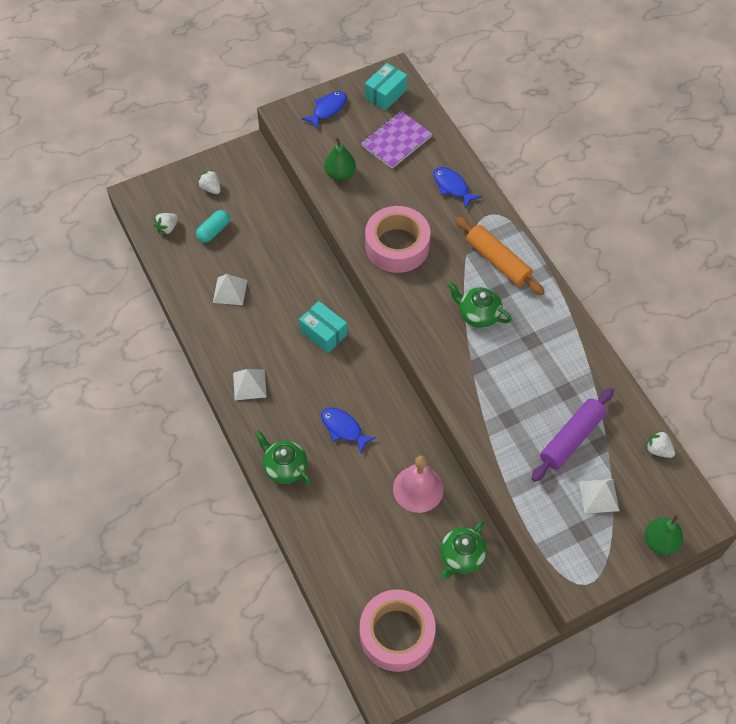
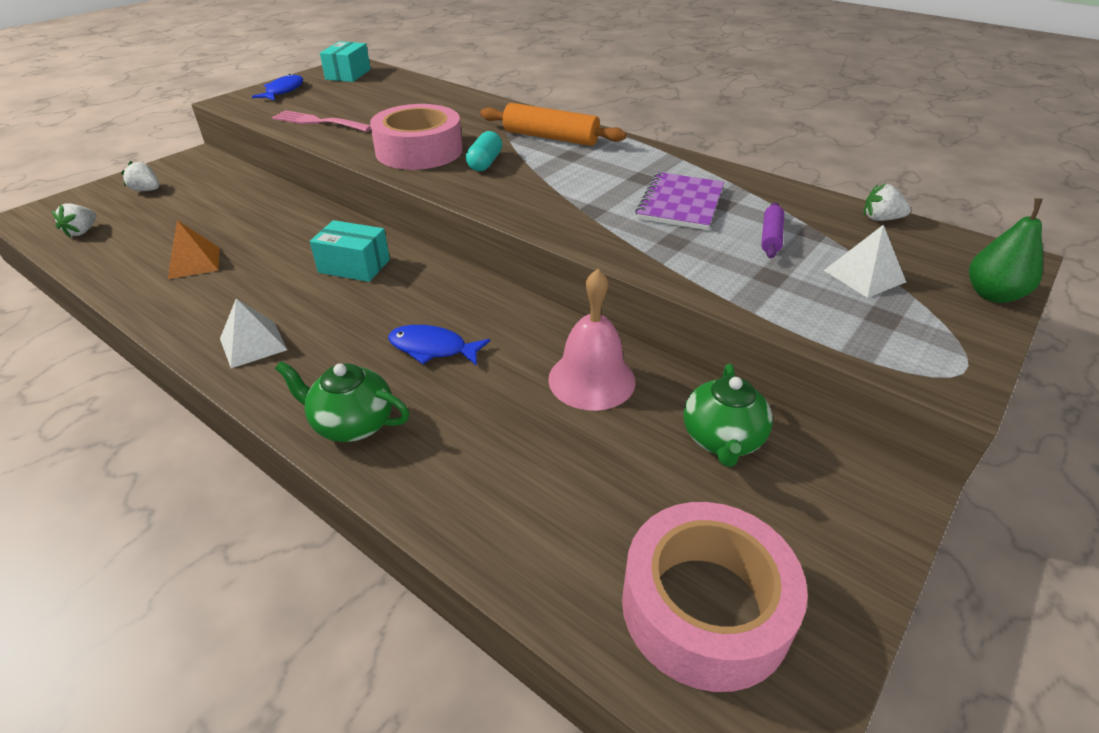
camera: 25 degrees left, 20 degrees down
(214, 231) = (157, 220): turquoise capsule -> turquoise capsule (485, 163)
(230, 291) = (194, 262): white pyramid -> orange pyramid
(340, 174) = (318, 122): green pear -> pink fork
(396, 141) = (376, 94): purple notebook -> purple notebook (680, 203)
(452, 187) = (460, 107): blue fish -> none
(478, 314) = (559, 174): green teapot -> none
(571, 438) = (770, 237): purple rolling pin -> purple rolling pin, size x0.55

